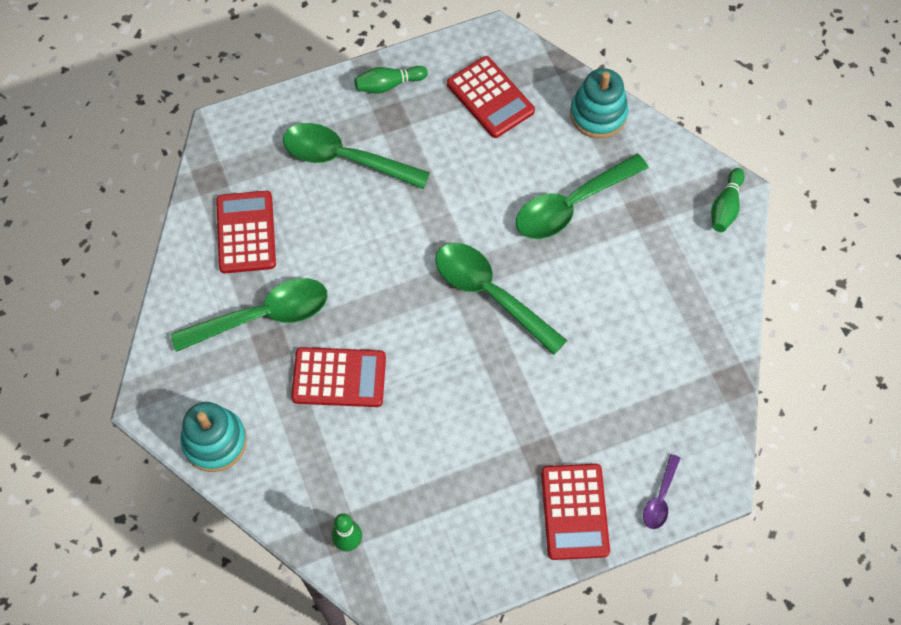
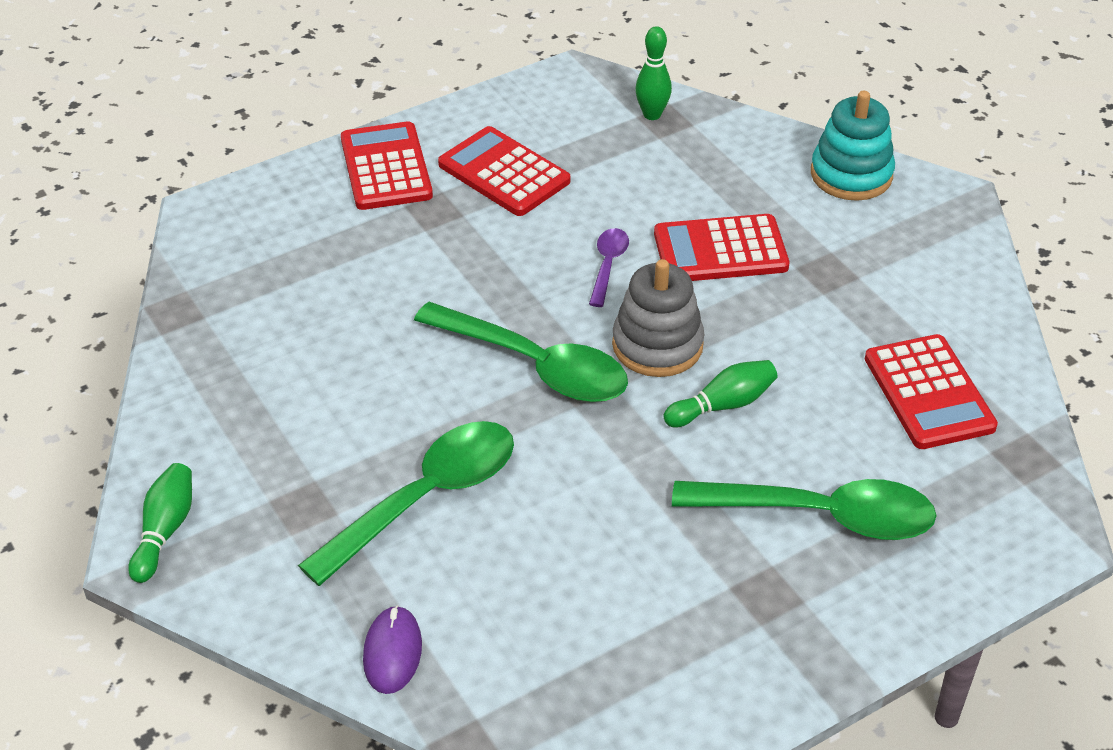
camera: 170 degrees right, 20 degrees down
(263, 316) = (853, 300): green spoon -> none
(388, 85) = (791, 649): green bowling pin -> green bowling pin (723, 405)
(406, 298) = (657, 345): none -> grey stacking toy
(490, 97) = (597, 654): red calculator -> red calculator (504, 173)
(598, 114) = (392, 652): turquoise stacking toy -> purple mouse
(660, 498) = (279, 190): purple spoon -> purple spoon (608, 265)

